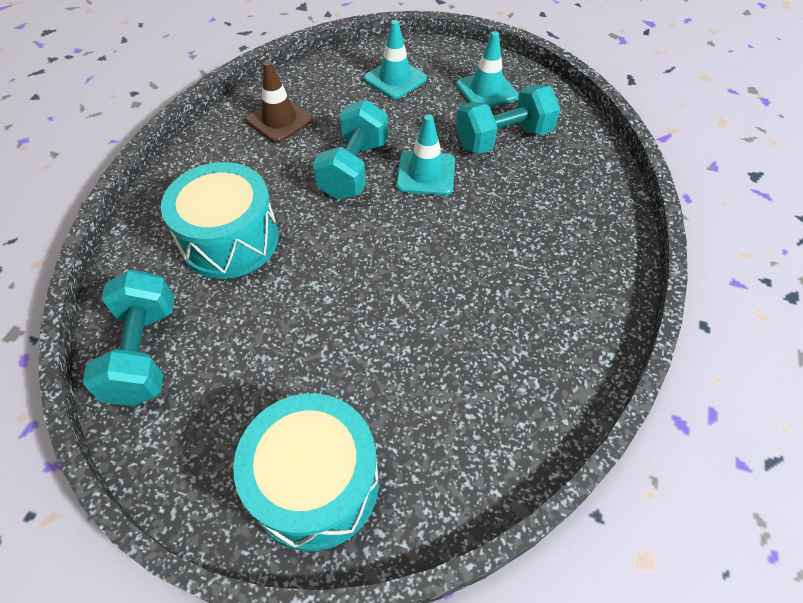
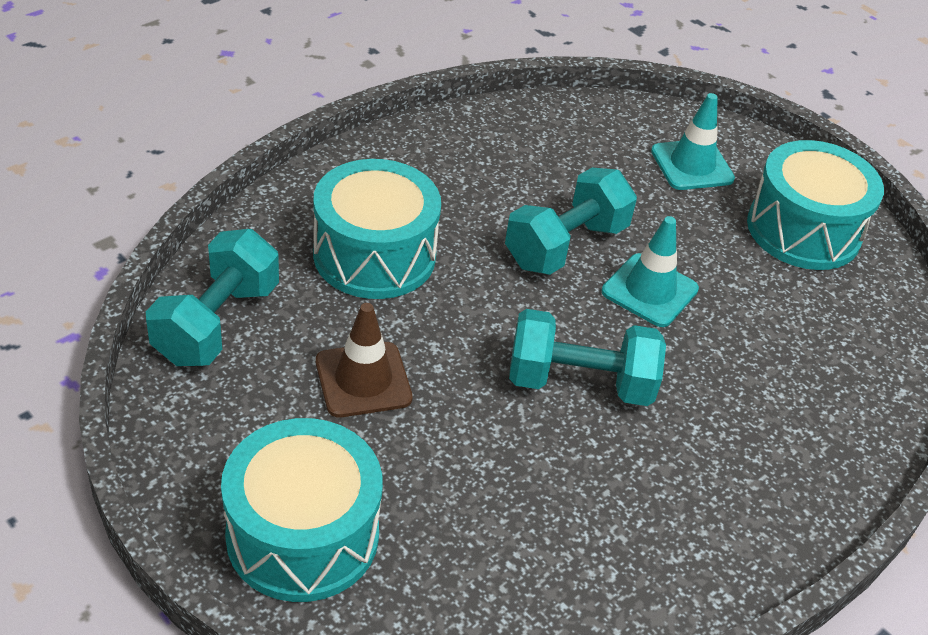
camera: 25 degrees right, 10 degrees down
(279, 120) = (516, 152): brown traffic cone -> brown traffic cone (363, 380)
(486, 90) = (803, 230): turquoise traffic cone -> turquoise drum
(503, 139) = (780, 296): turquoise dumbbell -> turquoise dumbbell (580, 383)

